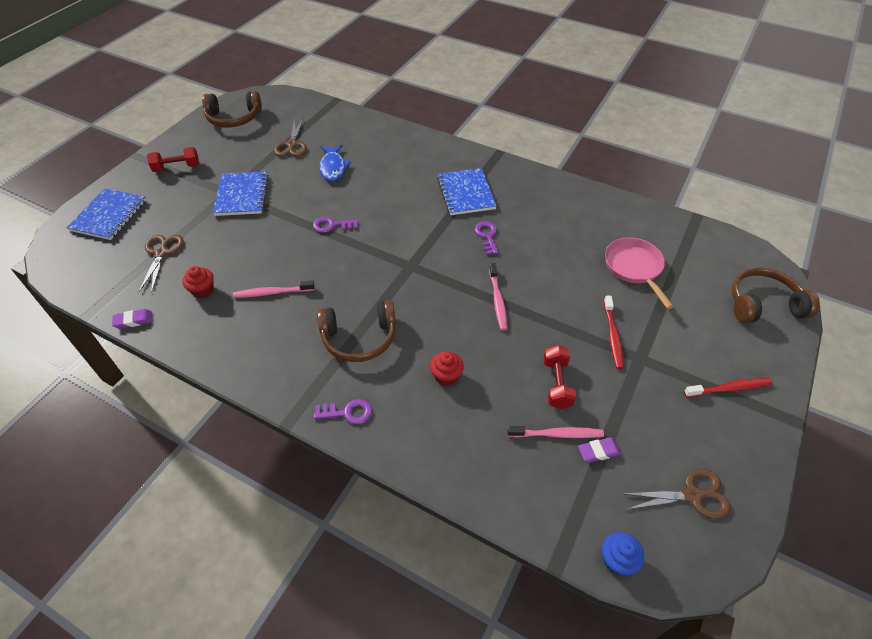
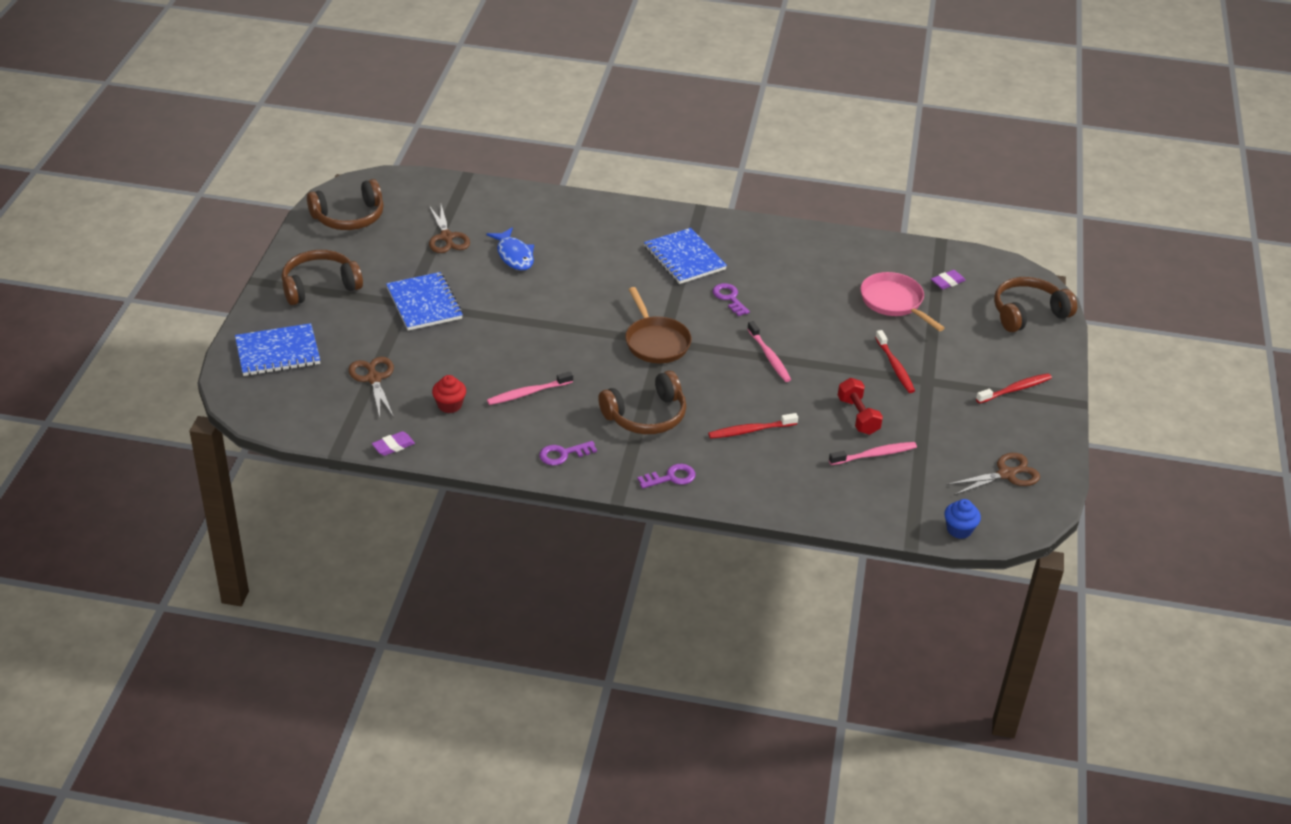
camera: 20 degrees left, 10 degrees down
(109, 215) = (278, 352): blue notebook -> blue notebook turned 75 degrees clockwise
(177, 167) = (320, 286): red dumbbell -> brown headphones
(332, 225) = (552, 317): purple key -> purple key (563, 454)
(405, 265) = (655, 342): none -> brown pan
(446, 376) = (750, 430): red cupcake -> red toothbrush
(598, 451) = (916, 460): purple eraser -> purple eraser (947, 282)

